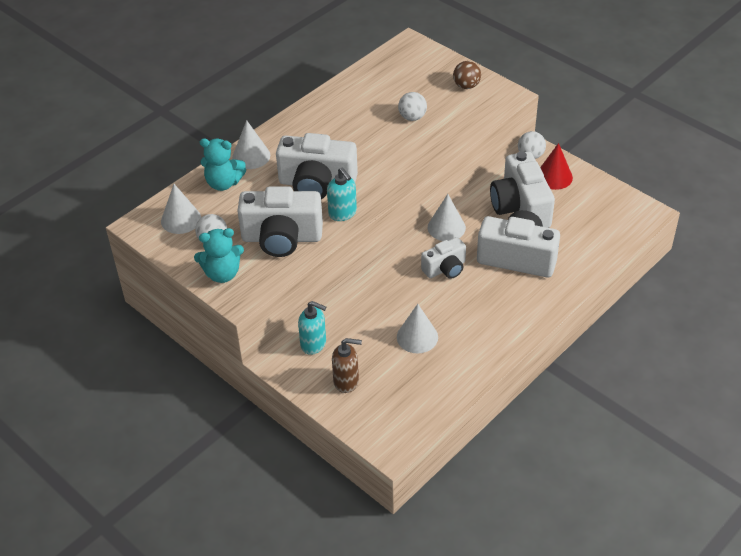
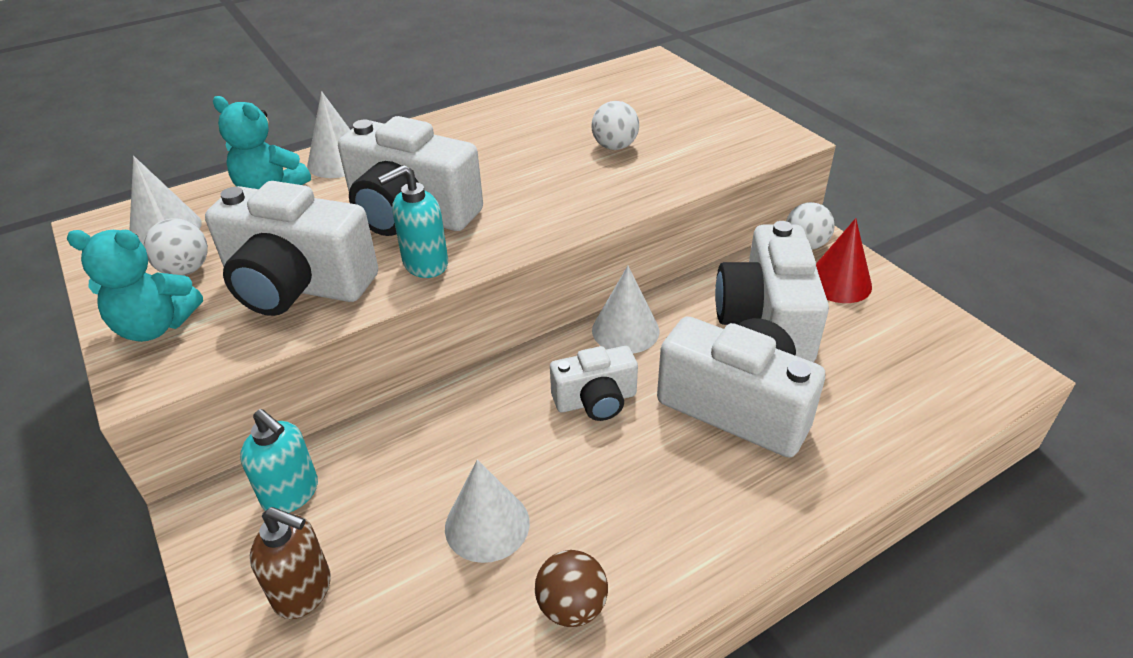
camera: 15 degrees right, 5 degrees down
(343, 213) = (425, 264): turquoise soap dispenser -> turquoise soap dispenser turned 75 degrees clockwise
(466, 86) = (718, 119): brown ball -> brown ball (572, 606)

